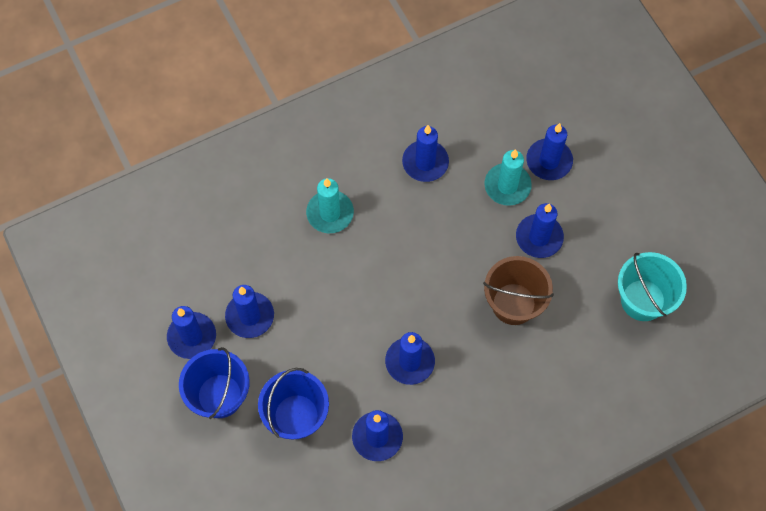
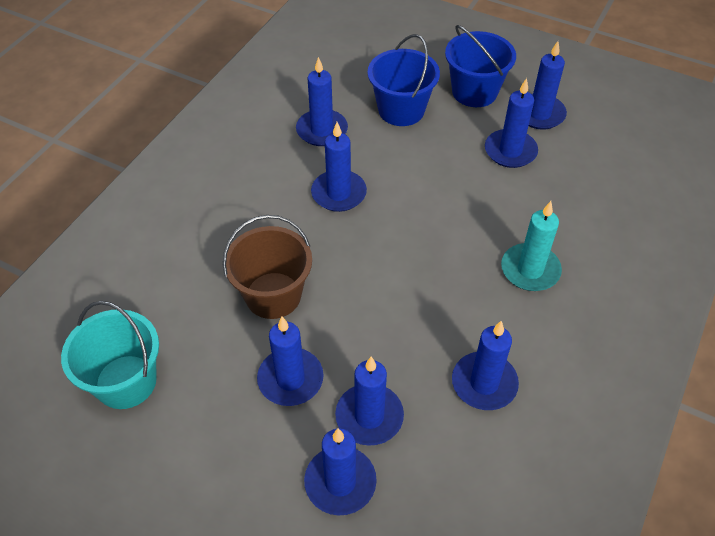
camera: 145 degrees right, 15 degrees down
(507, 186) = (369, 416): turquoise candle -> blue candle

